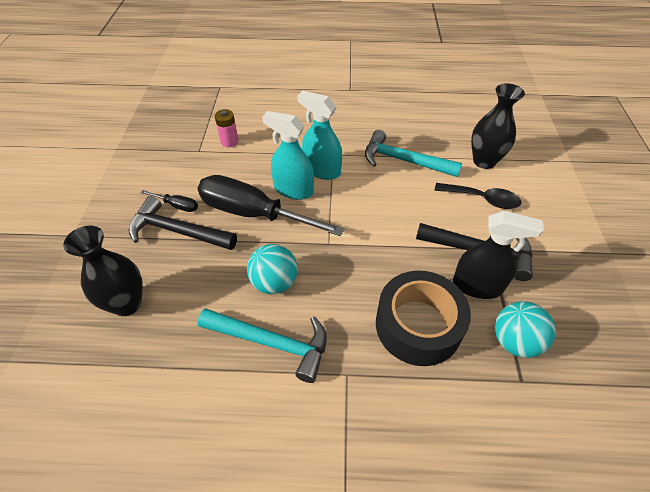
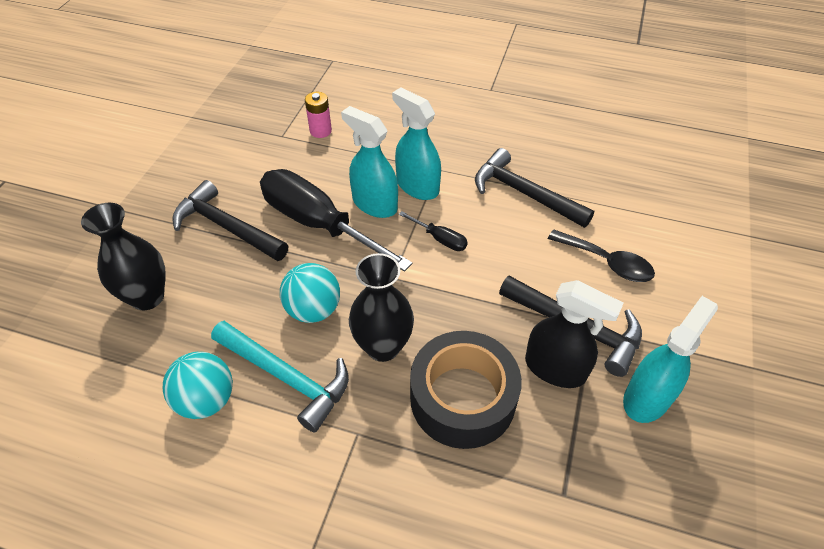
camera: 15 degrees right, 0 degrees up
(177, 205) = (236, 197): black screwdriver -> black screwdriver (439, 239)
(404, 161) = (524, 193): turquoise hammer -> black hammer
(484, 161) = (629, 214): black vase -> black vase (383, 346)
(515, 341) = (575, 446): turquoise ball -> turquoise ball (206, 400)
(550, 292) = (647, 397): none -> turquoise spray bottle

